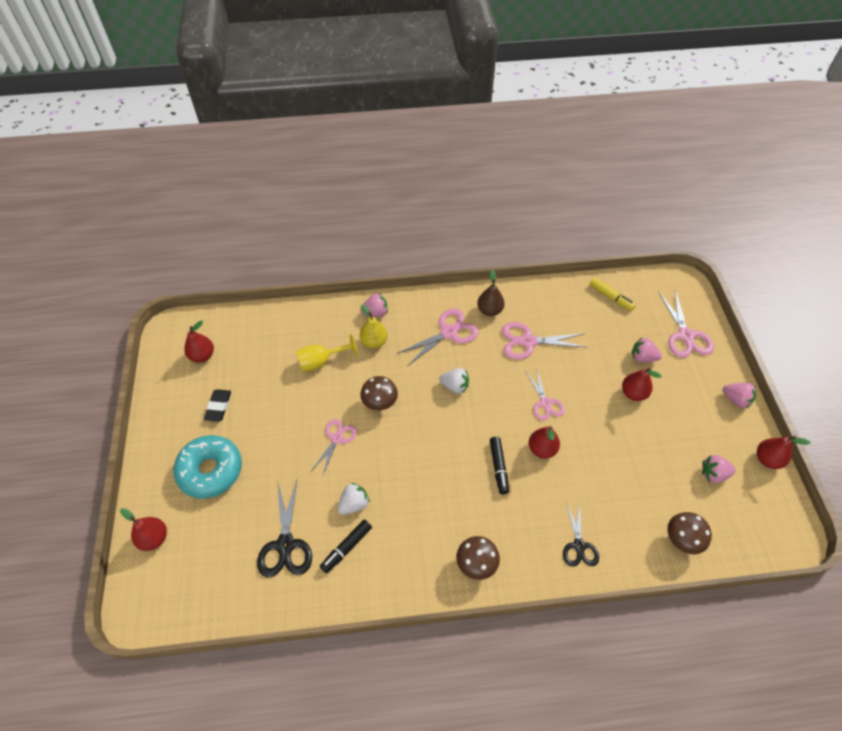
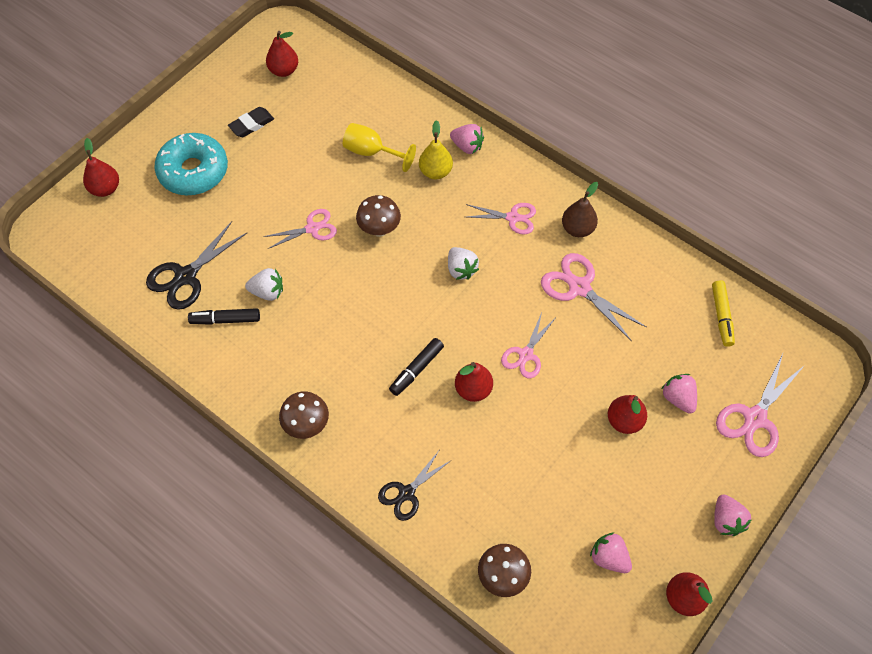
camera: 45 degrees right, 5 degrees up
(448, 332) = (513, 218): pink scissors -> pink scissors, size x0.66

